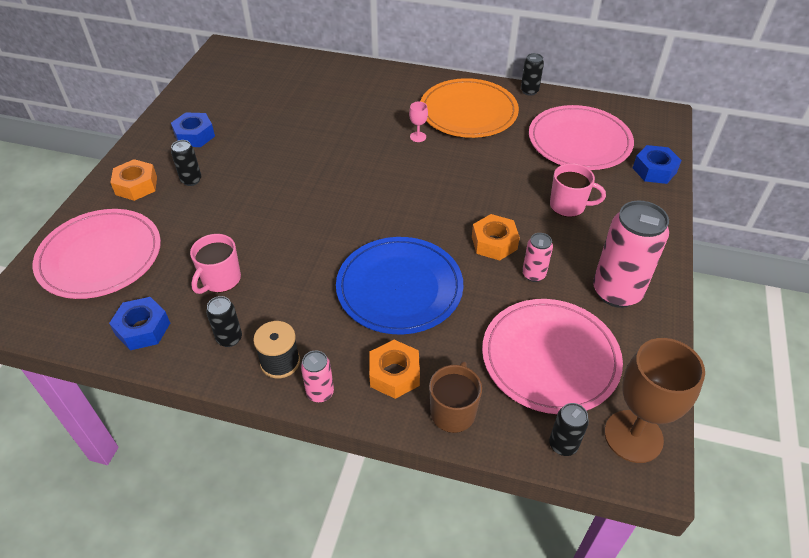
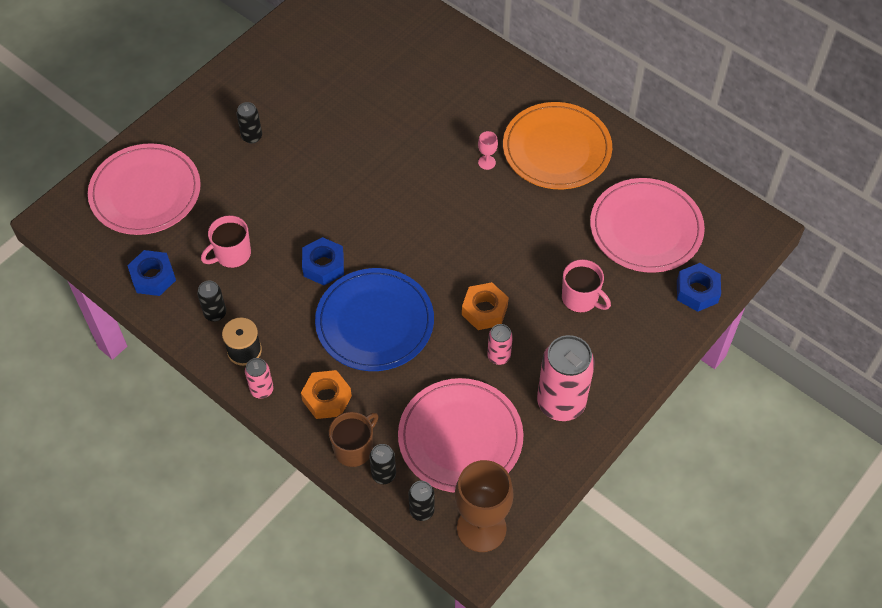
camera: 25 degrees right, 10 degrees up
(136, 185) = (202, 125): orange nut -> none
(194, 135) = (276, 83): blue nut -> blue nut (323, 265)
(529, 91) = (639, 144): black can -> black can (383, 474)

